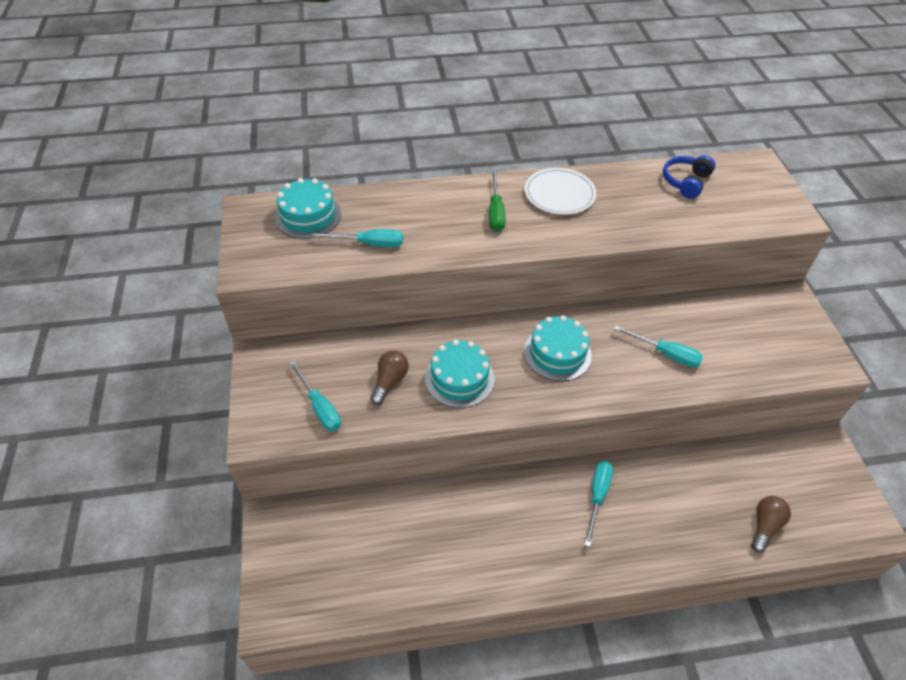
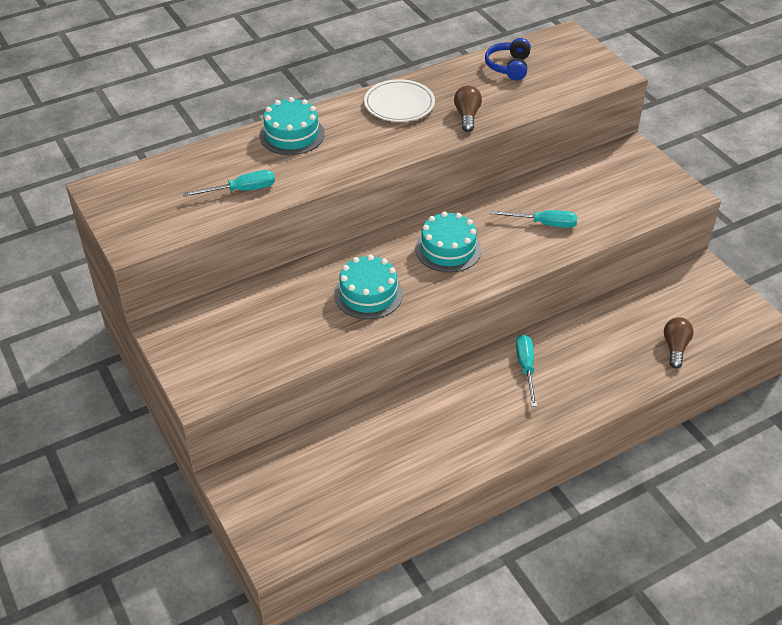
camera: 20 degrees left, 5 degrees down
(308, 216) = (165, 181): turquoise cake -> turquoise cake (292, 135)
(320, 407) = (248, 354): turquoise screwdriver -> none
(389, 381) = (304, 314): brown light bulb -> brown light bulb (467, 116)
(495, 212) = (347, 134): green screwdriver -> none

